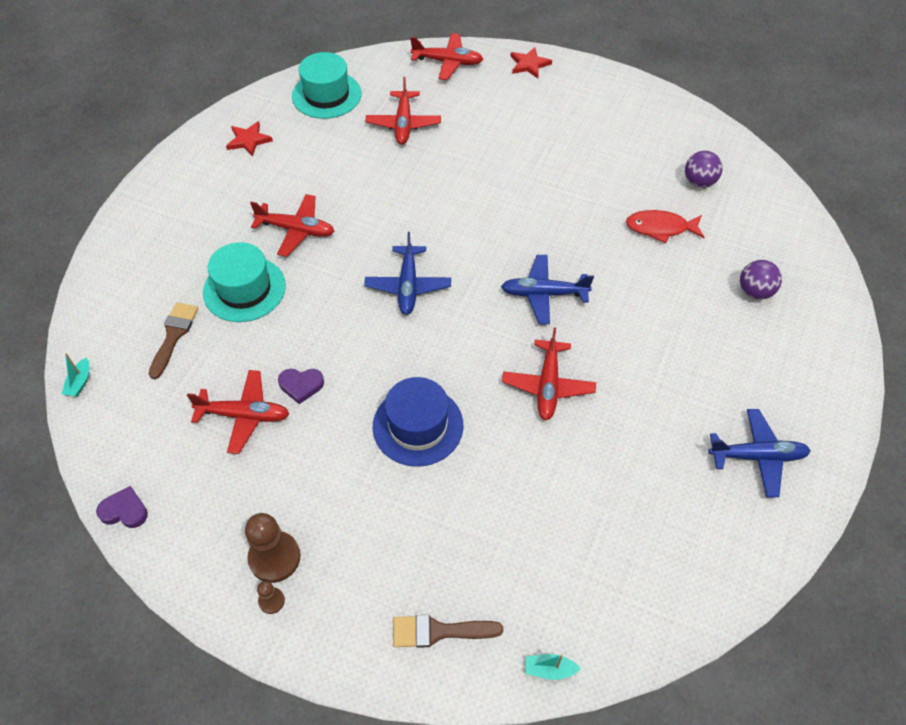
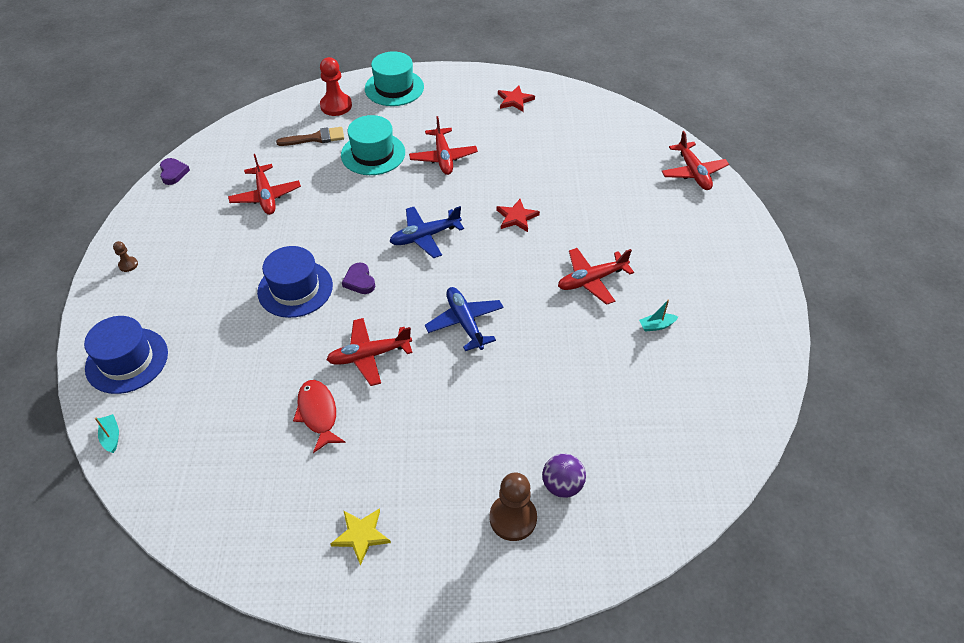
camera: 65 degrees right, 5 degrees down
(79, 382) = (259, 115): turquoise boat -> turquoise boat (656, 326)
(128, 298) = (336, 106): none -> red pawn
(274, 557) = (160, 254): brown pawn -> brown pawn (513, 518)
(301, 385) = (303, 214): purple heart -> purple heart (359, 281)
(326, 95) = (594, 120): turquoise hat -> turquoise hat (394, 88)
(403, 124) = (596, 173): red plane -> red plane (591, 280)
(439, 631) = (127, 360): brown brush -> blue hat
(529, 64) = (738, 225): red star -> red star (516, 217)
(660, 228) = (596, 384): red fish -> red fish (318, 414)
(699, 182) = (681, 399): purple ball -> none
(757, 456) = (361, 535): blue plane -> yellow star

